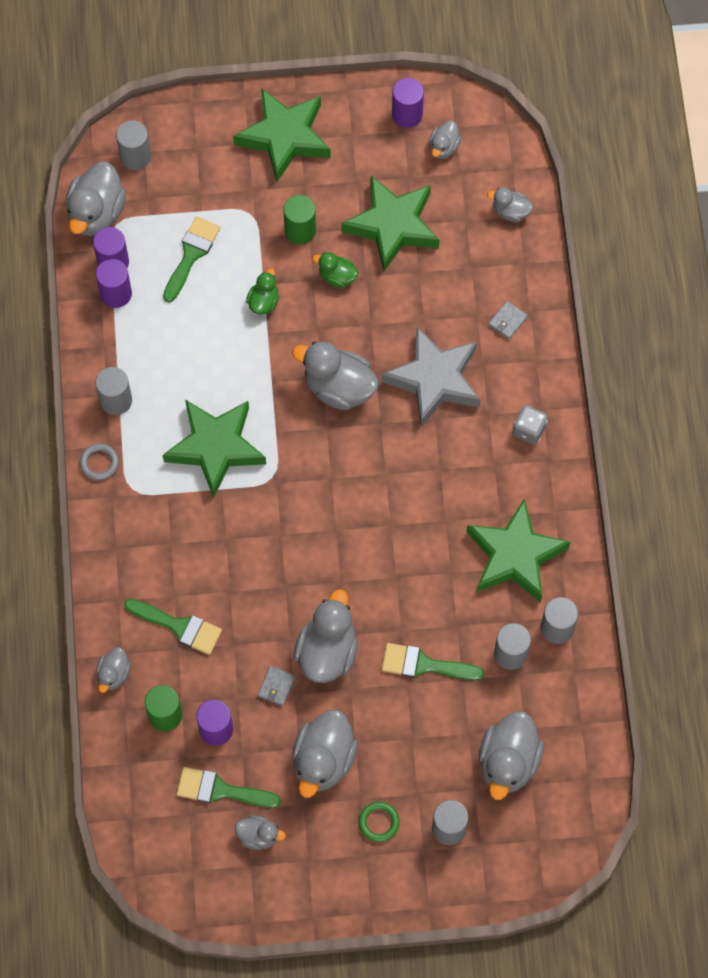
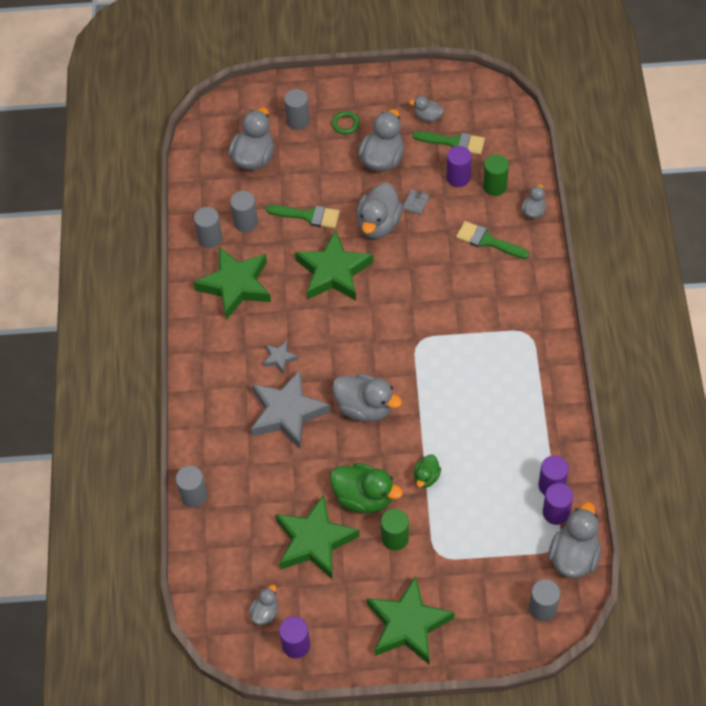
camera: 175 degrees left, 10 degrees down
(99, 463) = (555, 353): grey ring -> none
(116, 400) = (545, 399): grey cylinder -> grey cylinder (194, 495)
(191, 255) = (489, 518): green brush -> none
(216, 447) = (463, 363): green star -> green star (333, 272)
(337, 276) = (364, 497): green duck -> green duck, size x1.87
(449, 452) = (279, 358): none -> grey star
(507, 321) = (223, 459): grey wallet -> none
(510, 211) = (211, 552): grey duck -> none
(529, 430) = (215, 374): grey dice -> none

